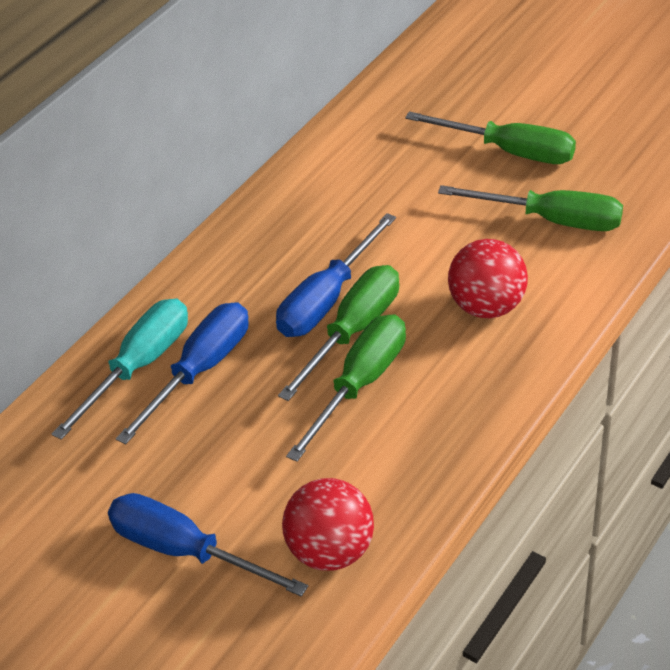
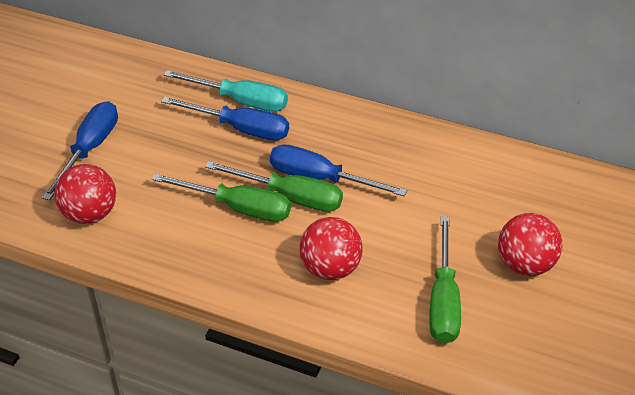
camera: 75 degrees right, 0 degrees up
(510, 151) = (525, 264): green screwdriver -> red ball

